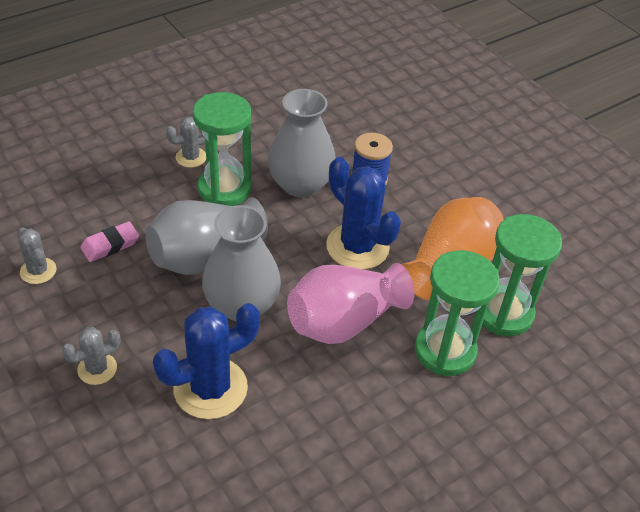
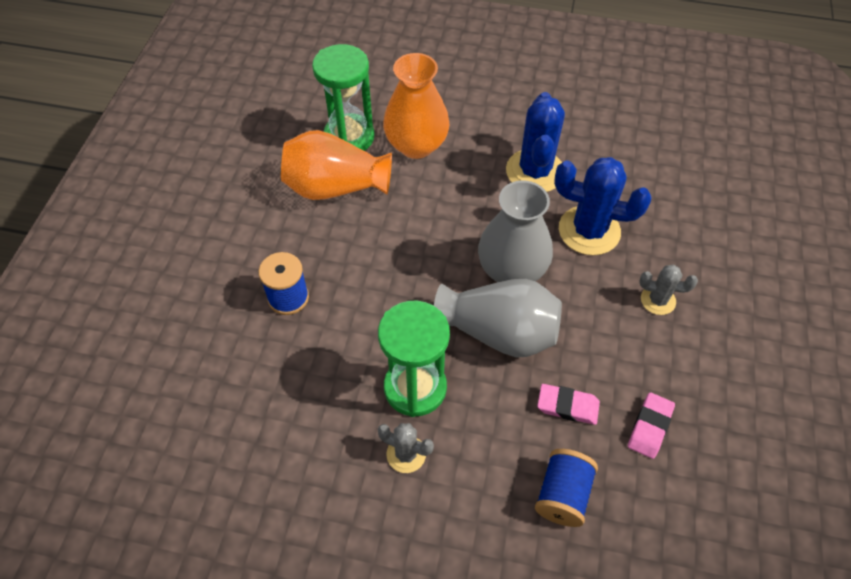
camera: 130 degrees left, 10 degrees up
(38, 271) = (650, 427): grey cactus -> pink eraser
(72, 198) = (562, 494): none -> blue spool
(300, 184) = (347, 339): grey vase -> none
(343, 322) = (455, 206): pink vase -> none
(357, 247) = (377, 249): blue cactus -> blue cactus (535, 171)
(445, 351) = (416, 145): green hourglass -> orange vase

